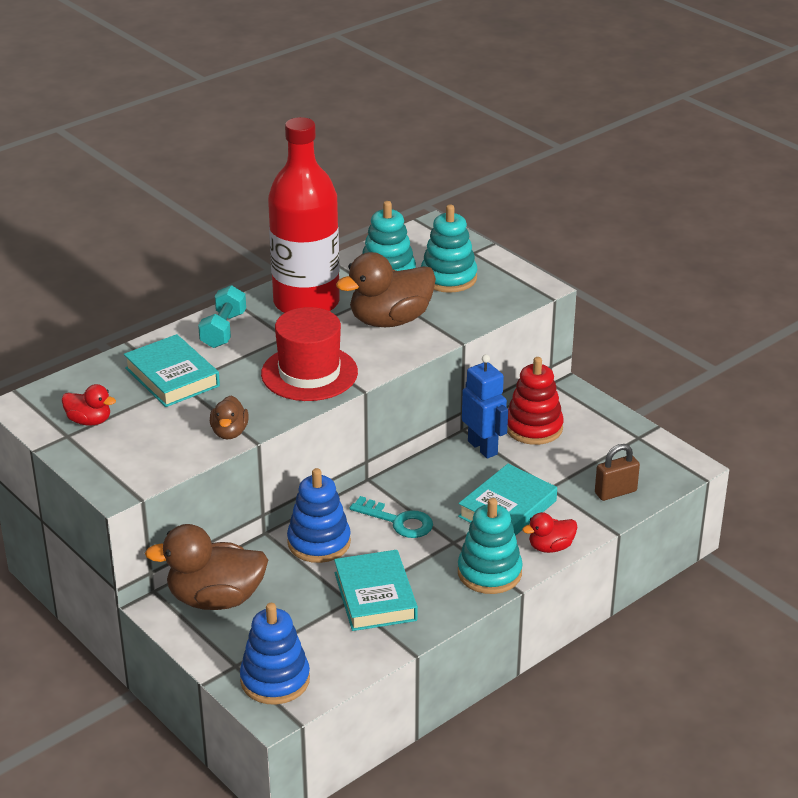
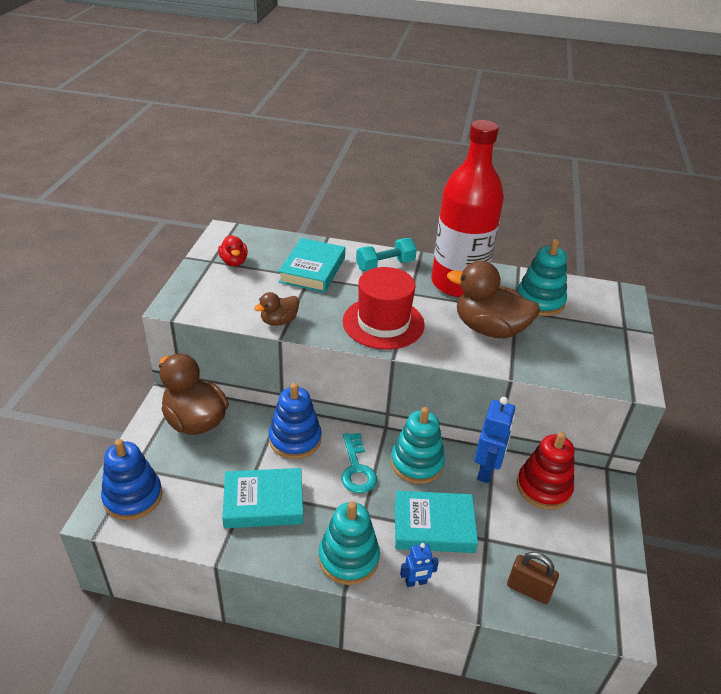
camera: 50 degrees right, 5 degrees up
(375, 596) = (263, 502): turquoise book -> turquoise book turned 45 degrees clockwise
(448, 278) = (577, 331): turquoise stacking toy -> turquoise stacking toy (417, 463)
(550, 547) = (416, 582): red duck -> blue robot

